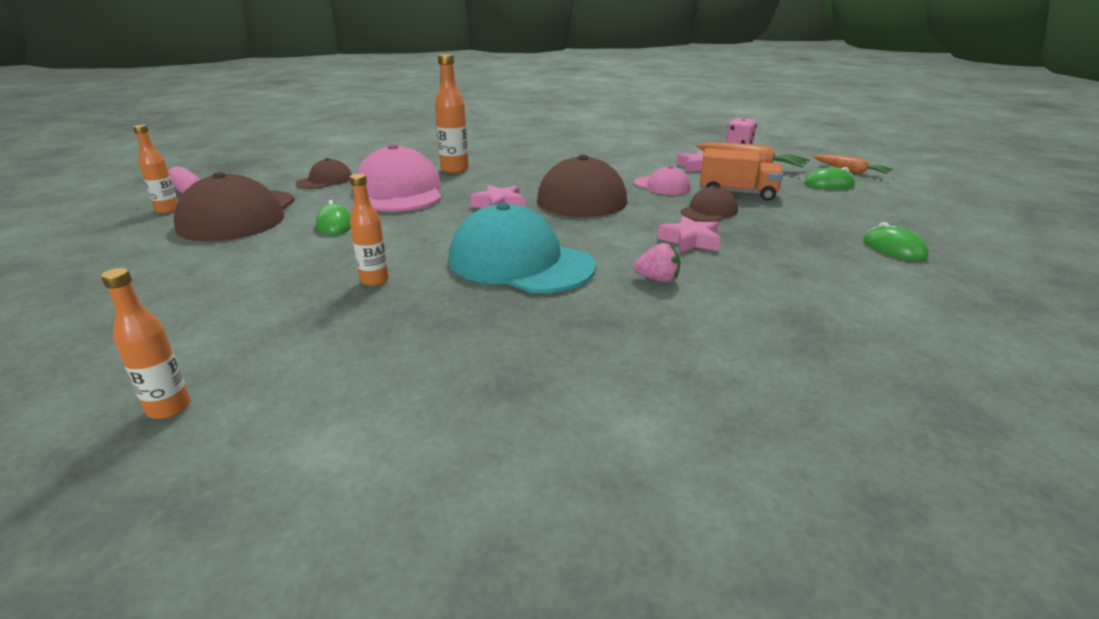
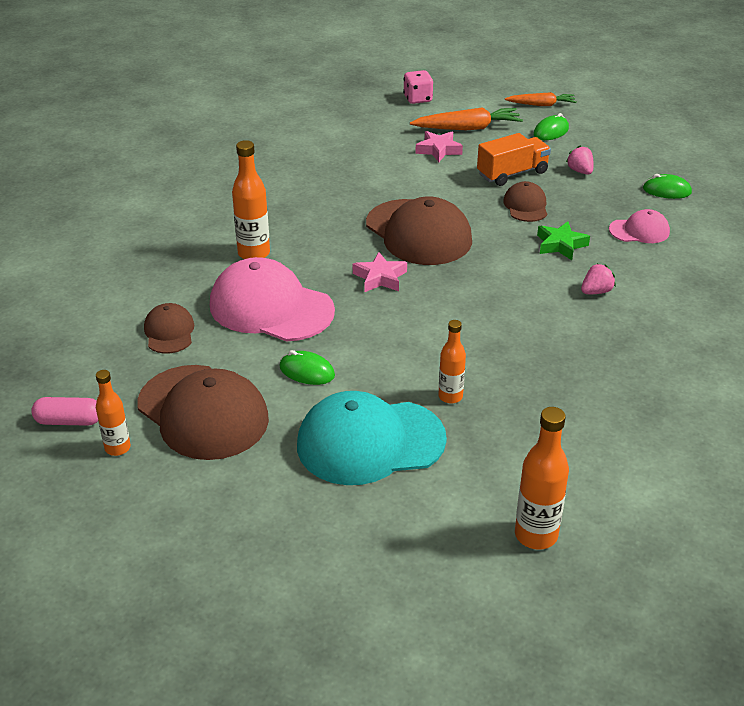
camera: 45 degrees left, 10 degrees up
(169, 408) = (536, 535): orange bottle -> orange bottle, size x1.55
(520, 262) = (502, 326): turquoise cap -> turquoise cap (370, 442)
(662, 186) = (451, 190): pink cap -> pink cap (639, 231)
(690, 241) = (560, 245): pink star -> green star
(811, 210) = (580, 171): none -> pink strawberry

